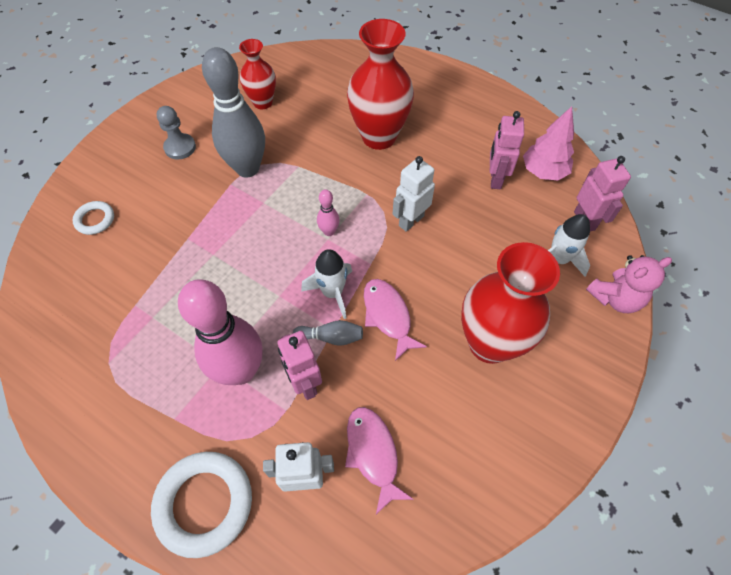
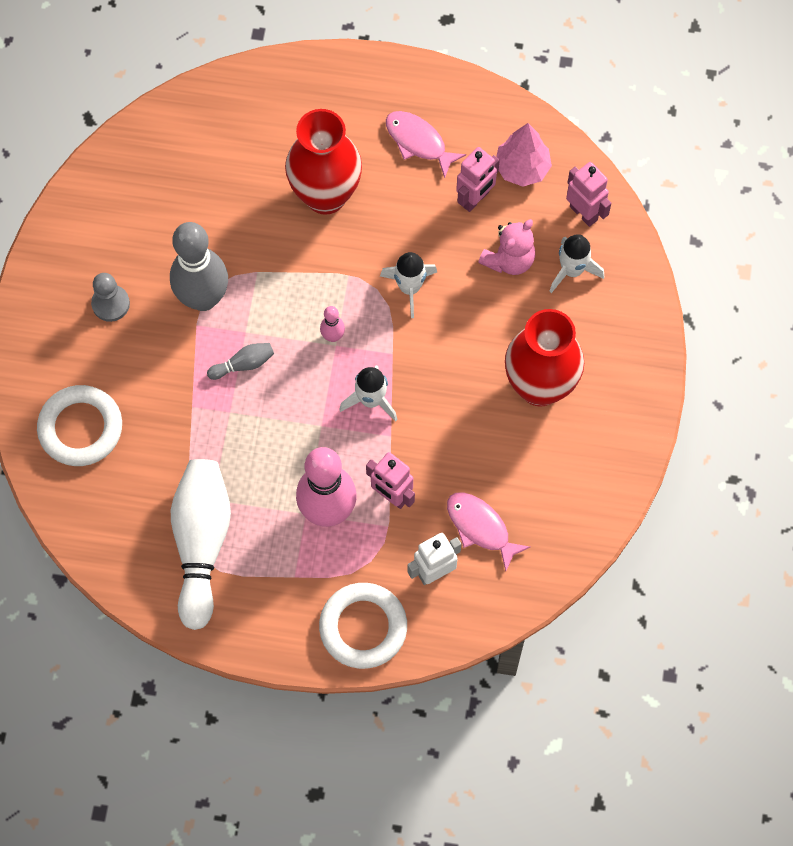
camera: 25 degrees left, 10 degrees up
(95, 220) = (80, 428): white ring -> white ring, size x1.87
(117, 350) = (201, 543): none -> white bowling pin
(263, 102) = (166, 203): red vase -> none
(331, 337) = (393, 444): grey bowling pin -> grey bowling pin (243, 364)
(388, 316) = (435, 400): pink fish -> pink fish (418, 142)
(411, 220) = (409, 288): white robot -> white rocket
(495, 179) = (475, 199): pink robot -> pink robot turned 120 degrees counterclockwise
(615, 298) = (638, 290): pink teddy bear -> pink teddy bear (509, 260)

